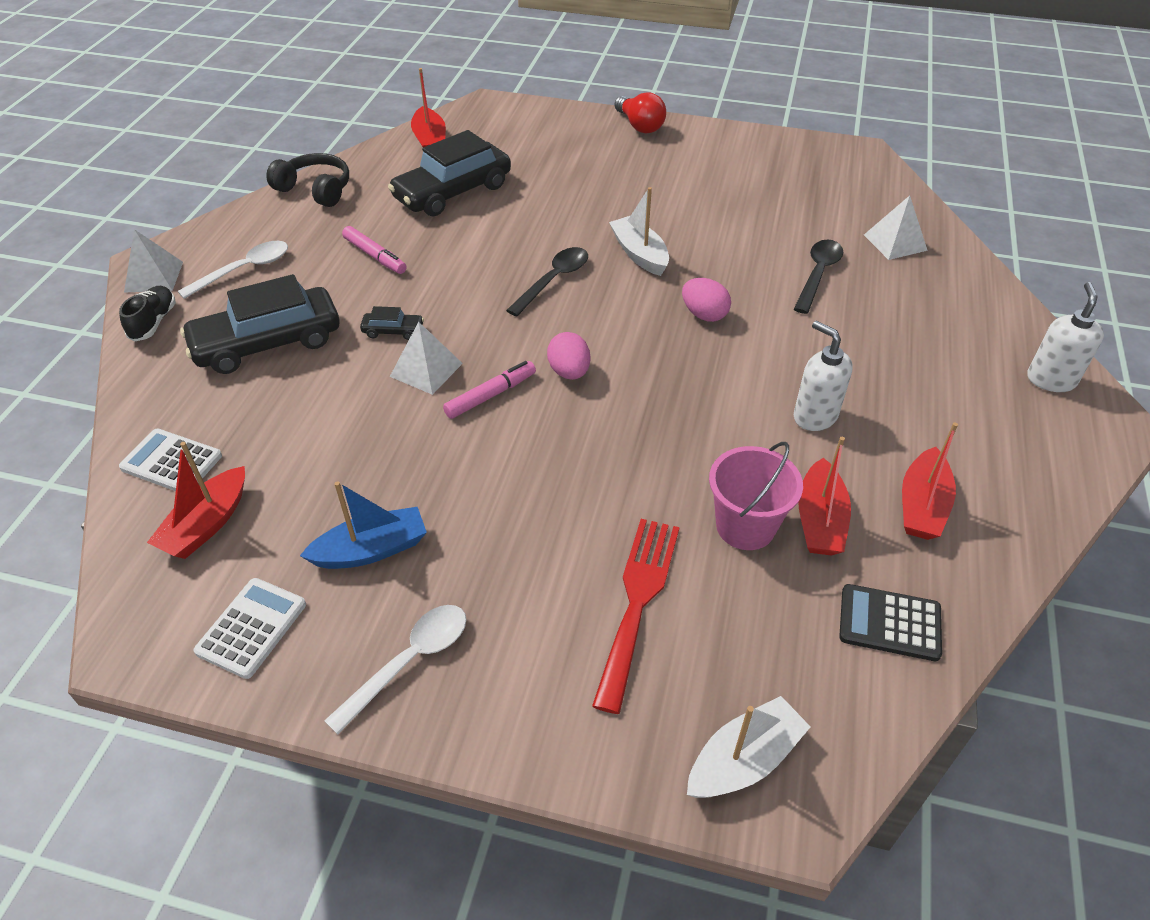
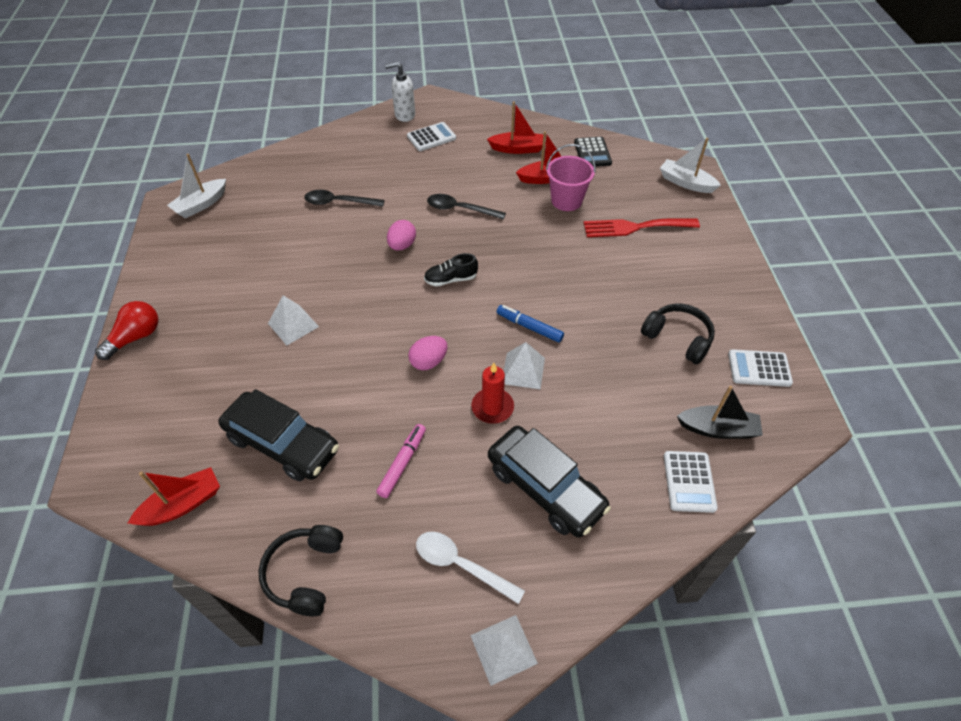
camera: 110 degrees left, 5 degrees up
(153, 322) = (564, 600): black shoe -> black shoe (451, 279)
(207, 524) = (718, 429): red boat -> black boat
(371, 550) = (678, 338): blue boat -> black headphones
(393, 331) = (492, 407): black car -> red candle
(410, 661) = (725, 296): white spoon -> none
(490, 395) = (529, 327): pink marker -> blue marker
(554, 280) = (392, 331): black spoon -> black spoon (459, 209)
(569, 372) = (488, 295): pink egg -> pink egg (428, 362)
(639, 254) = (343, 291): white boat -> white boat (201, 204)
(814, 416) = (474, 188): white soap dispenser -> none
(895, 242) = (291, 174): white pyramid -> white pyramid (293, 325)
(974, 398) = (431, 137): none -> white calculator

